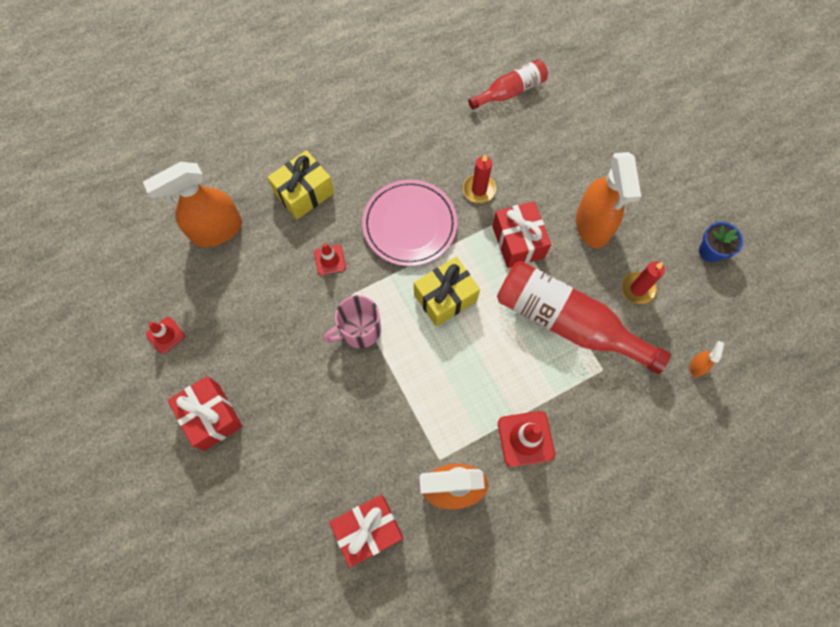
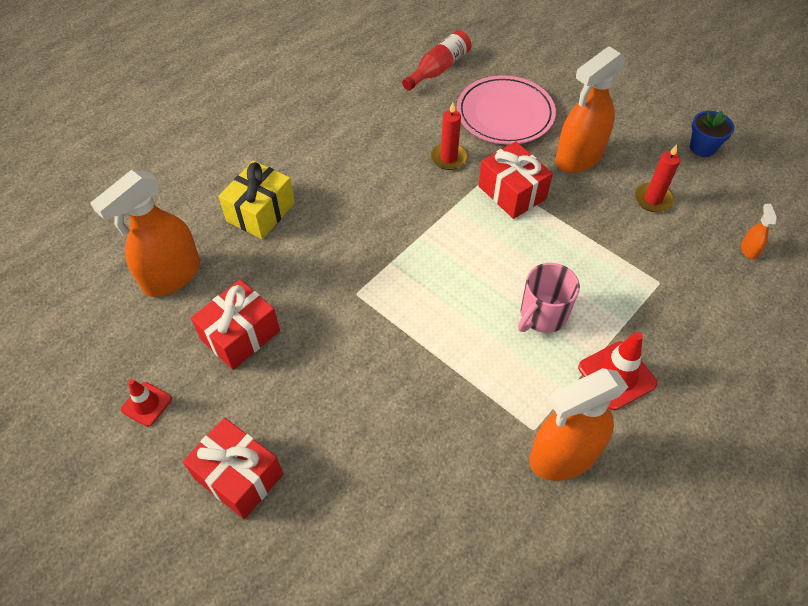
camera: 20 degrees left, 15 degrees down
(330, 260) = (317, 267): red traffic cone -> none
(359, 330) = (381, 326): pink mug -> pink mug (542, 315)
(368, 530) = (488, 538): red gift -> red gift (240, 335)
(409, 225) = (390, 209): pink plate -> pink plate (505, 114)
(445, 297) = (461, 265): yellow gift -> none
(567, 322) = (600, 250): red bottle -> none
(592, 225) = (578, 158): orange spray bottle -> orange spray bottle turned 75 degrees clockwise

